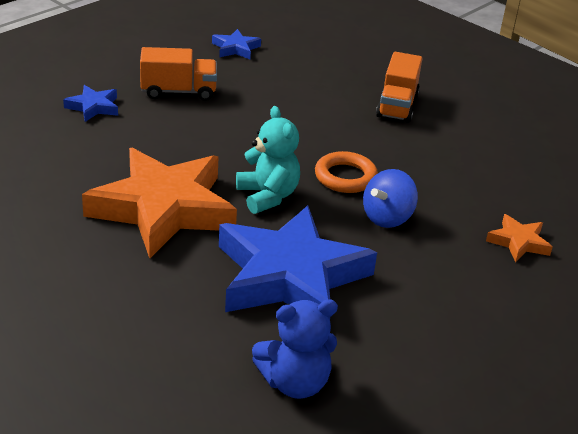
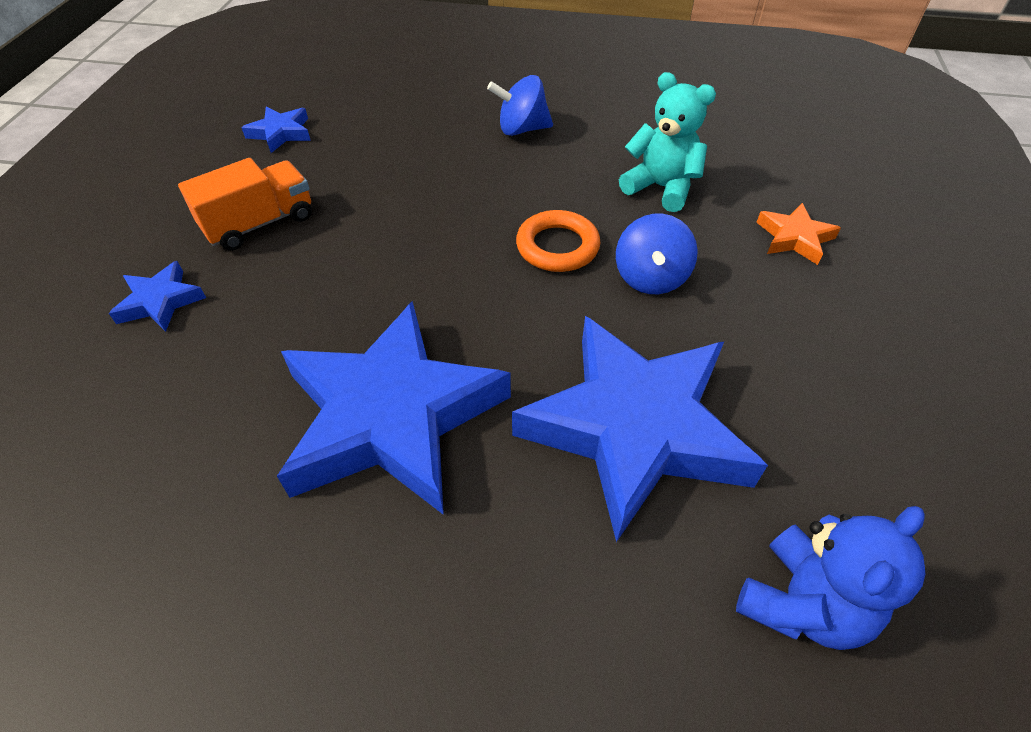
camera: 30 degrees left, 15 degrees up
(163, 209) = (391, 416): orange star -> blue star
(267, 196) = (500, 321): turquoise teddy bear -> turquoise teddy bear (661, 188)
(397, 106) = (521, 129): orange truck -> blue spinning top

